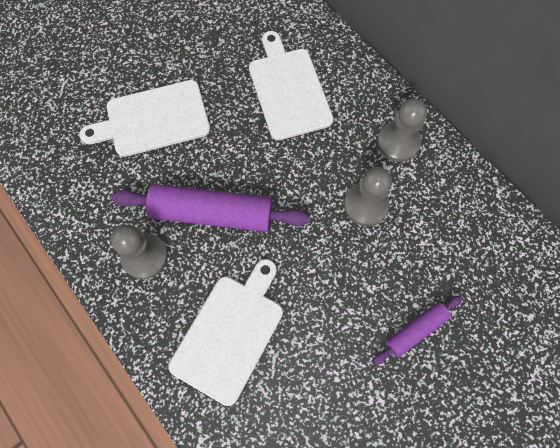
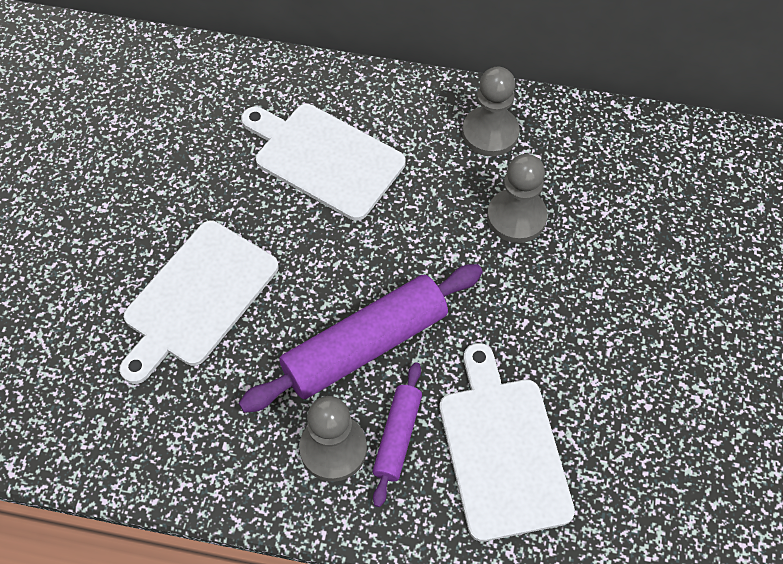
camera: 40 degrees left, 10 degrees down
(415, 330) = (675, 299): purple rolling pin -> purple rolling pin (397, 437)

